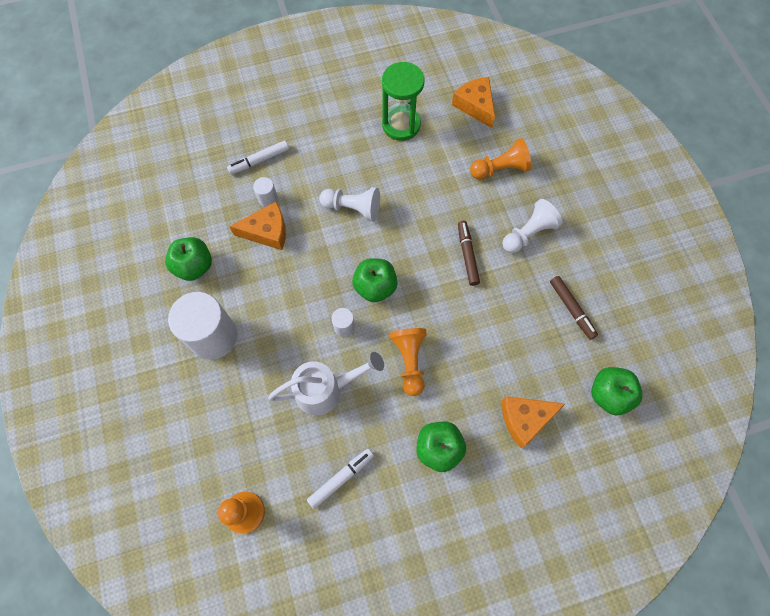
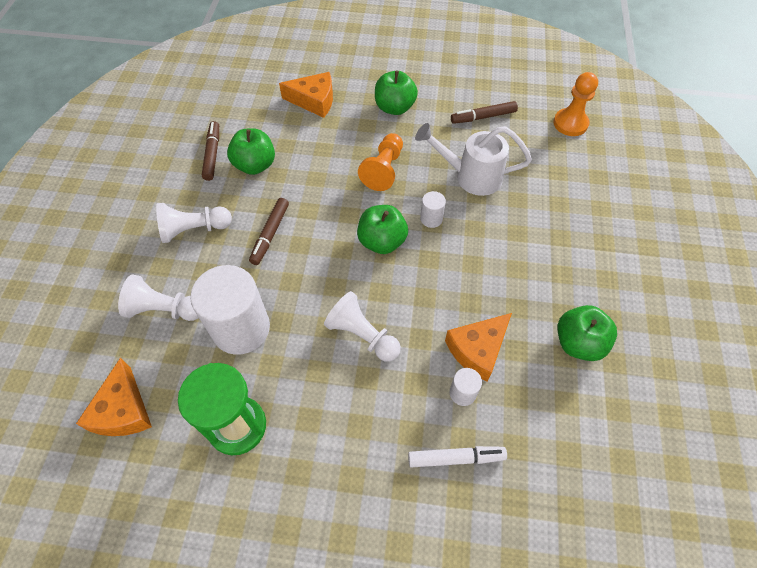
camera: 155 degrees left, 10 degrees down
(213, 336) = (570, 260): white cylinder -> white cylinder (241, 328)
(267, 231) = (477, 350): orange cheese -> orange cheese turned 60 degrees counterclockwise
(341, 478) = (483, 117): white marker -> brown marker
(500, 169) = (164, 309): orange pawn -> white pawn
(608, 394) = (237, 92): green apple -> green apple (255, 165)

